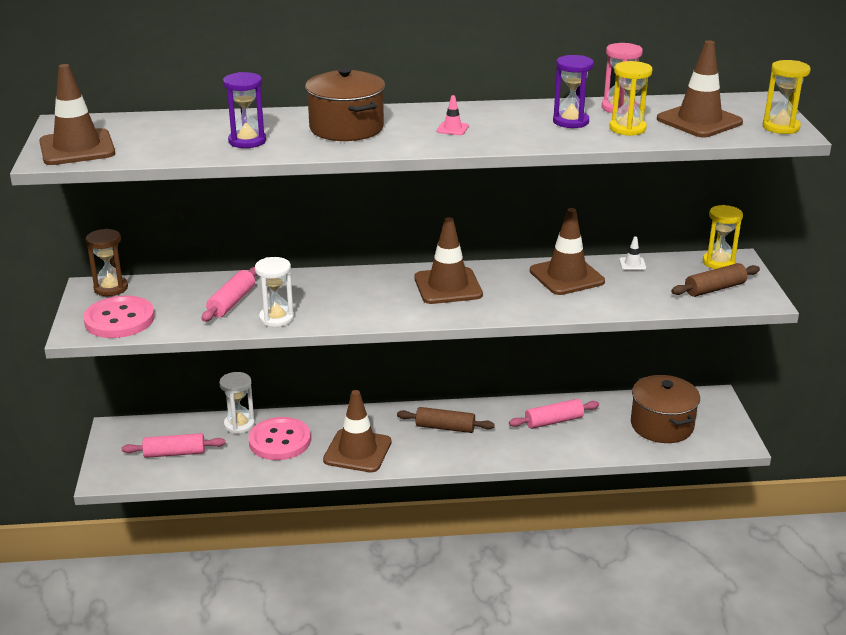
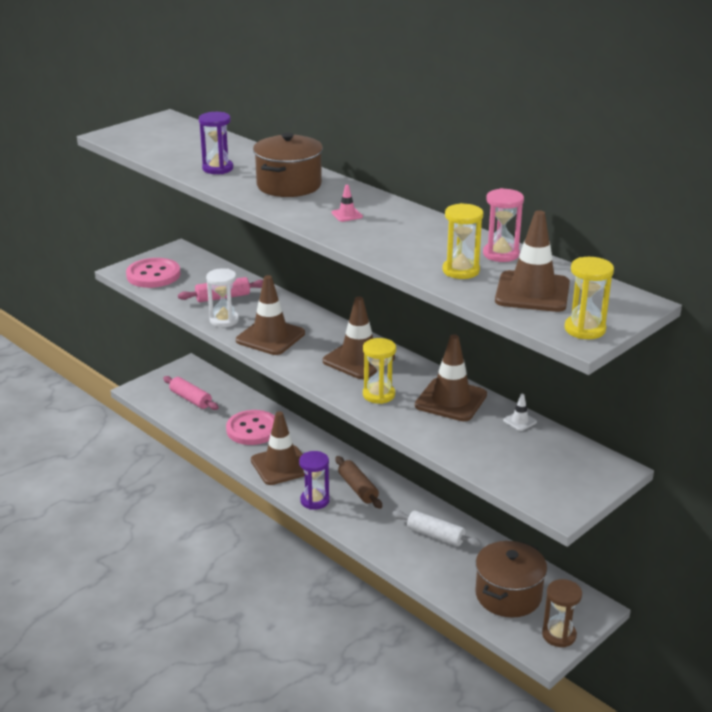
camera: 50 degrees right, 0 degrees up
(77, 148) = (134, 135): brown traffic cone -> brown traffic cone (270, 337)
(111, 288) = (185, 255): brown hourglass -> brown hourglass (559, 635)
(239, 425) = (249, 405): white hourglass -> none
(553, 421) = (435, 535): pink rolling pin -> white rolling pin
(570, 121) = (436, 247): purple hourglass -> purple hourglass (315, 500)
(714, 289) = (541, 476): brown rolling pin -> none
(718, 262) = (593, 461): yellow hourglass -> yellow hourglass (378, 395)

